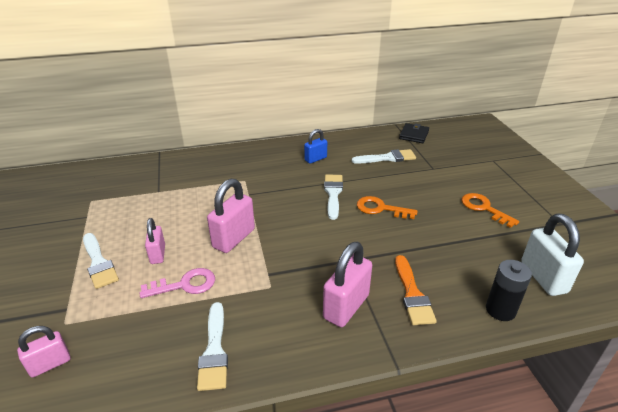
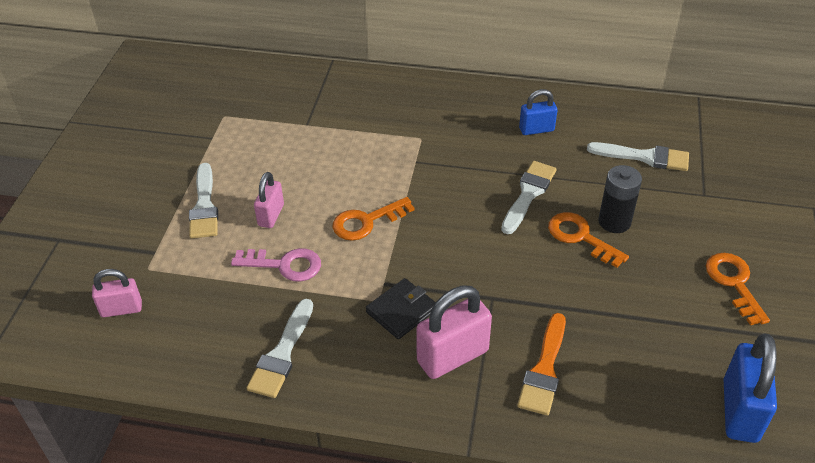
camera: 25 degrees right, 10 degrees up
(234, 238) = (366, 221): pink padlock -> orange key
(413, 135) = (714, 126): black wallet -> black wallet (401, 311)
(500, 310) = (644, 430): black battery -> black battery (614, 221)
(543, 277) = (740, 411): white padlock -> blue padlock

